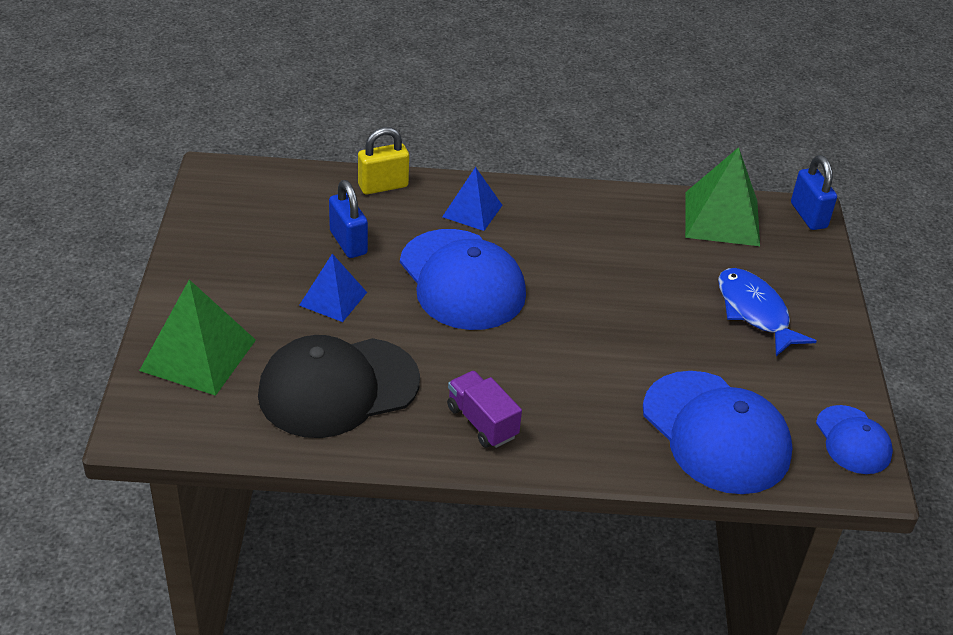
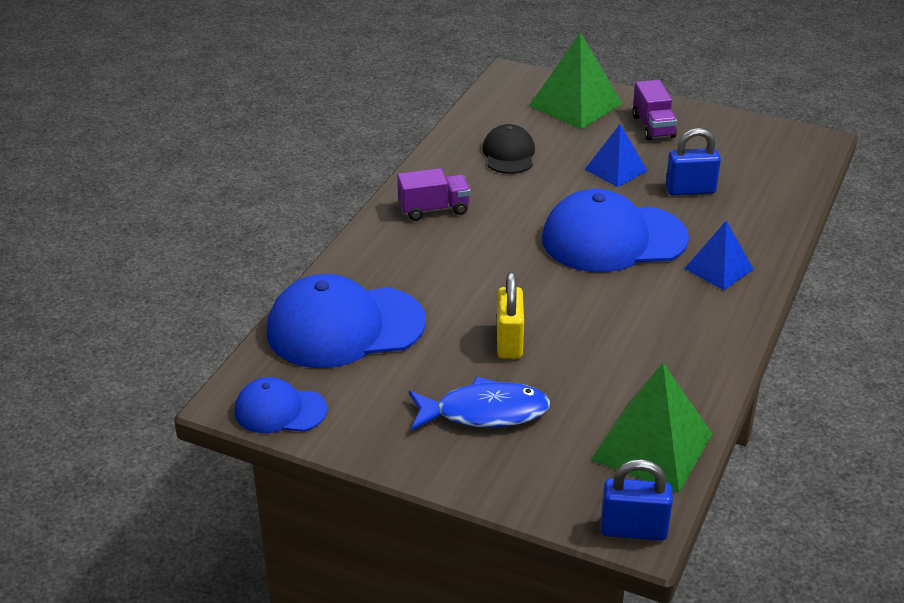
camera: 115 degrees right, 5 degrees down
(228, 285) = (653, 127): none -> purple truck
(338, 388) = (509, 154): black cap -> black cap, size x0.54
(383, 186) = (774, 225): yellow padlock -> yellow padlock (509, 342)

